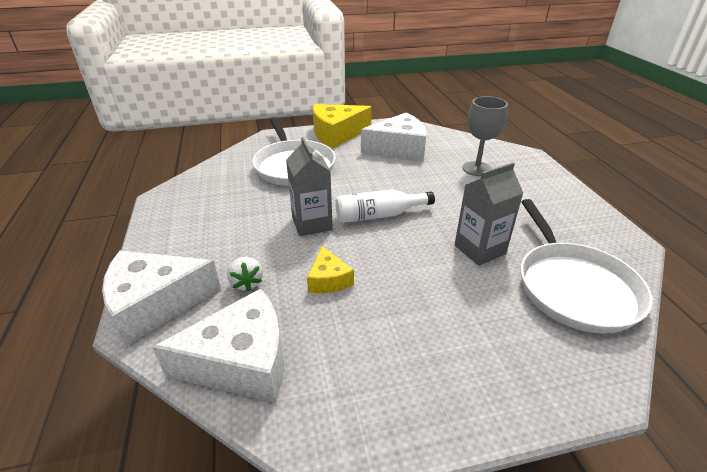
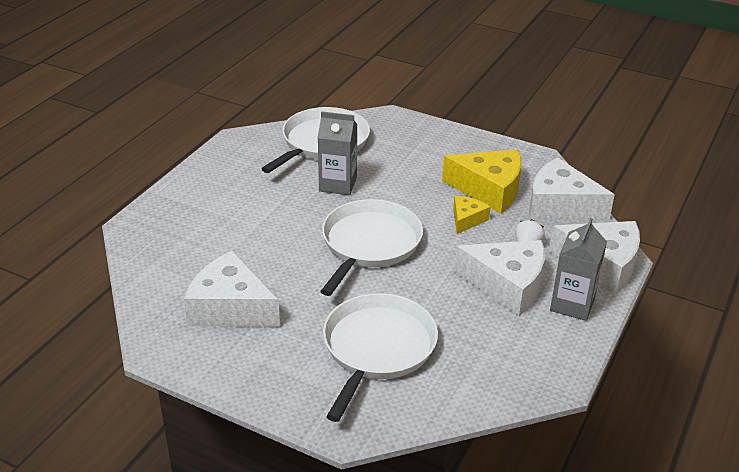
camera: 140 degrees left, 0 degrees up
(240, 238) = (507, 285): none -> white cheese
(312, 223) = (433, 267): grey carton -> grey carton (572, 304)
(337, 134) = (260, 378): yellow cheese -> yellow cheese (489, 190)
(379, 215) = (369, 244): white bottle -> white pan
(477, 169) = (208, 239): grey goblet -> none

